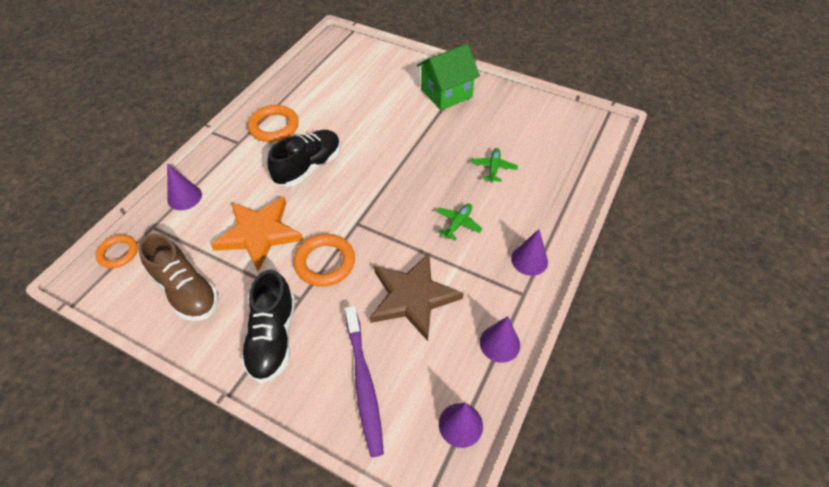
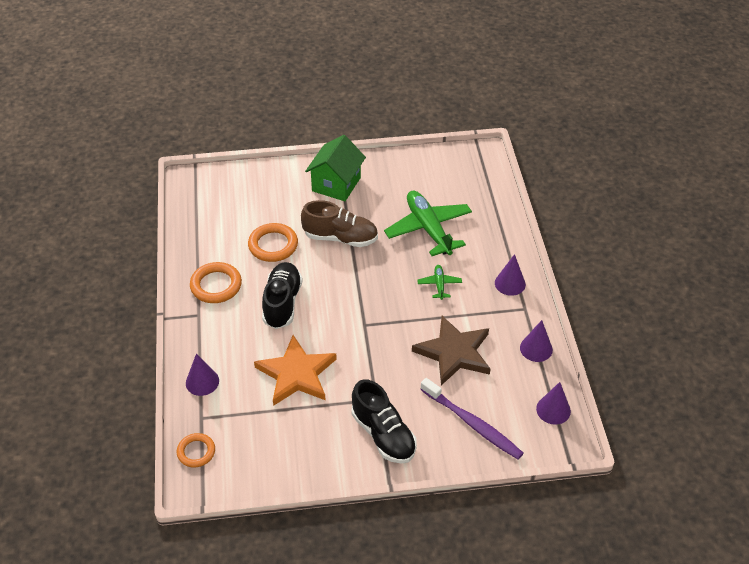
camera: 35 degrees left, 5 degrees down
(186, 291) = (284, 444): brown shoe -> brown shoe (340, 238)
(325, 262) = (369, 365): orange ring -> orange ring (273, 245)
(493, 168) = (428, 229): green plane -> green plane, size x2.16

